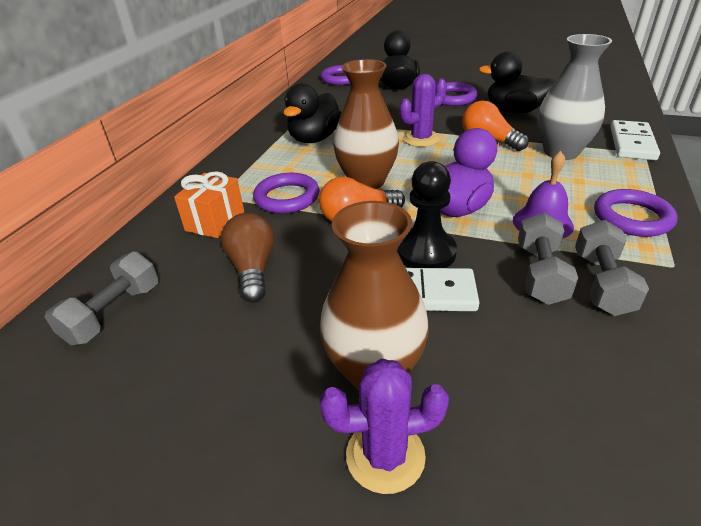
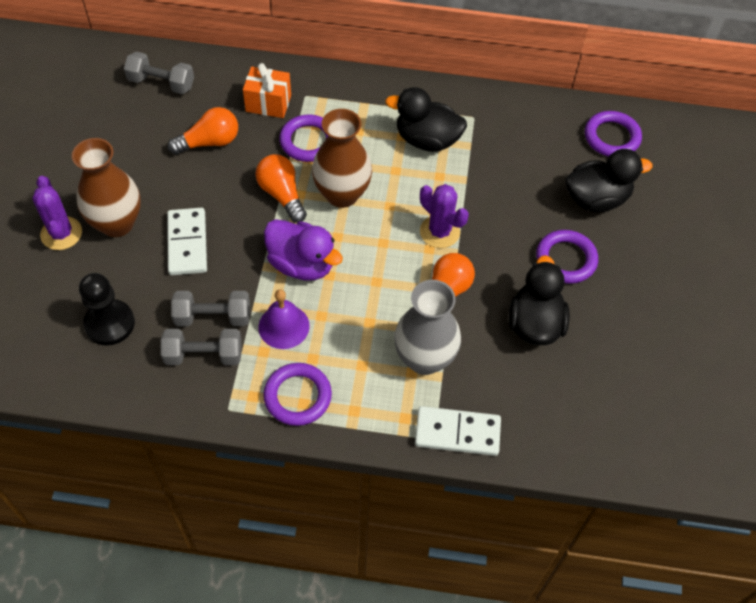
camera: 75 degrees right, 20 degrees up
(253, 269) = (209, 142): brown light bulb -> orange light bulb
(426, 252) = (235, 244): black pawn -> black pawn (109, 323)

